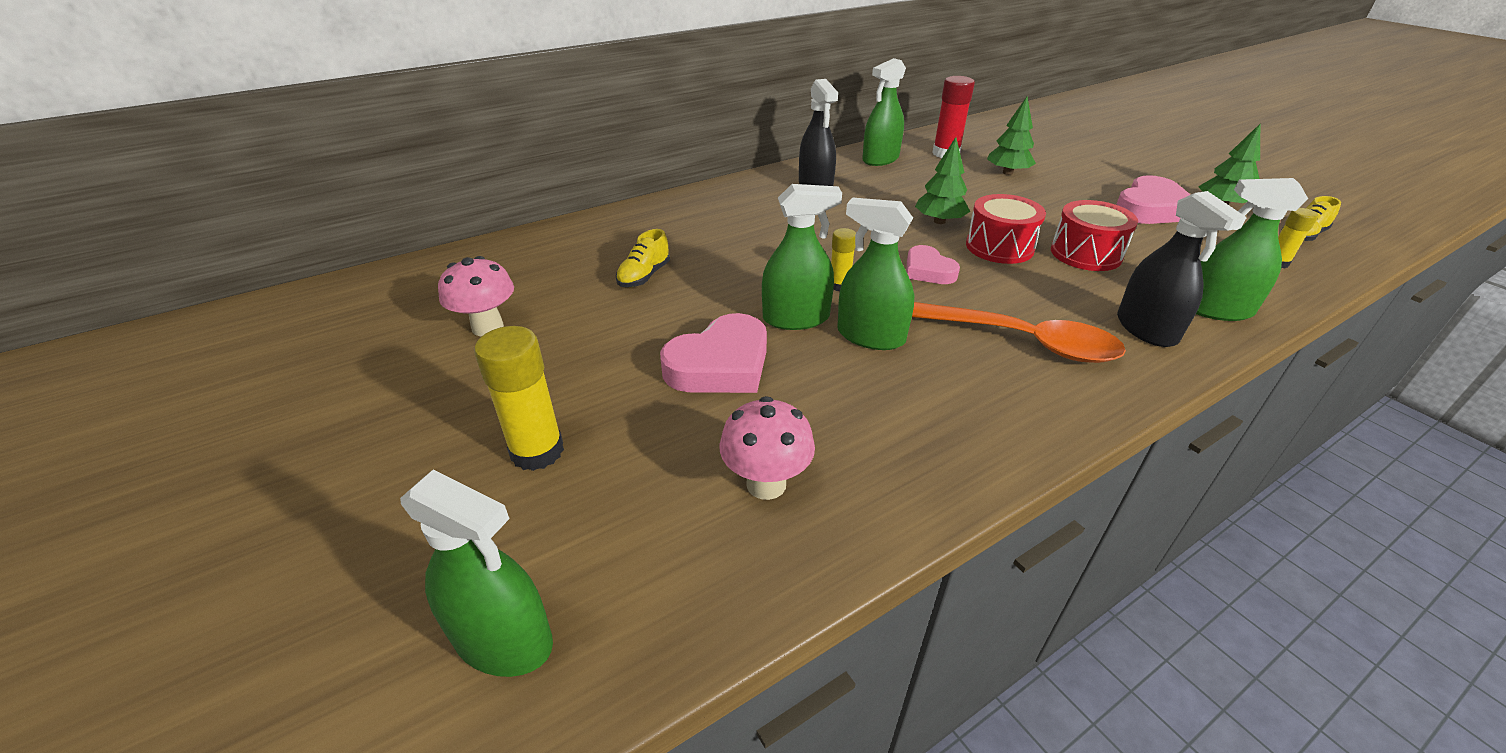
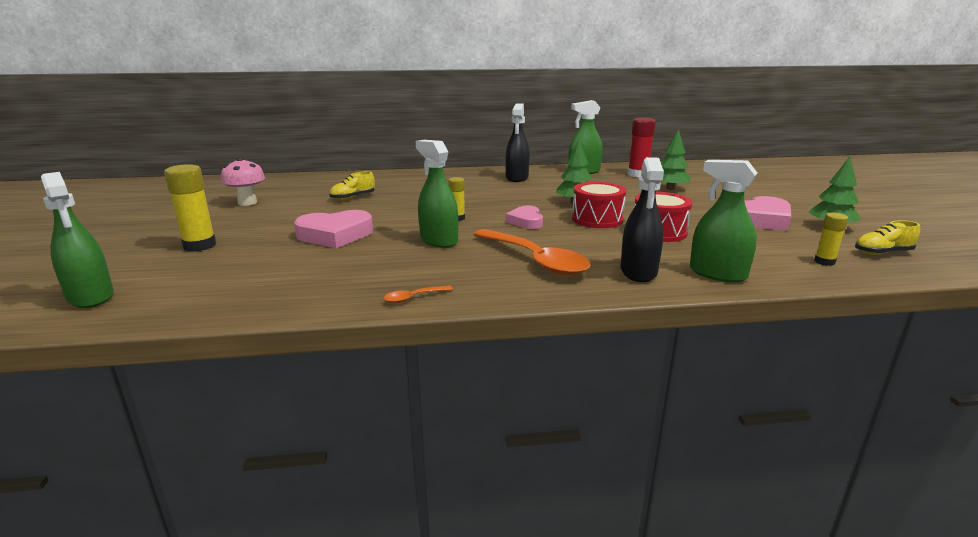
camera: 25 degrees right, 15 degrees down
(766, 484) = (282, 279): pink mushroom -> none
(796, 318) = (407, 226): green spray bottle -> none
(978, 459) = (413, 297): none -> orange spoon

